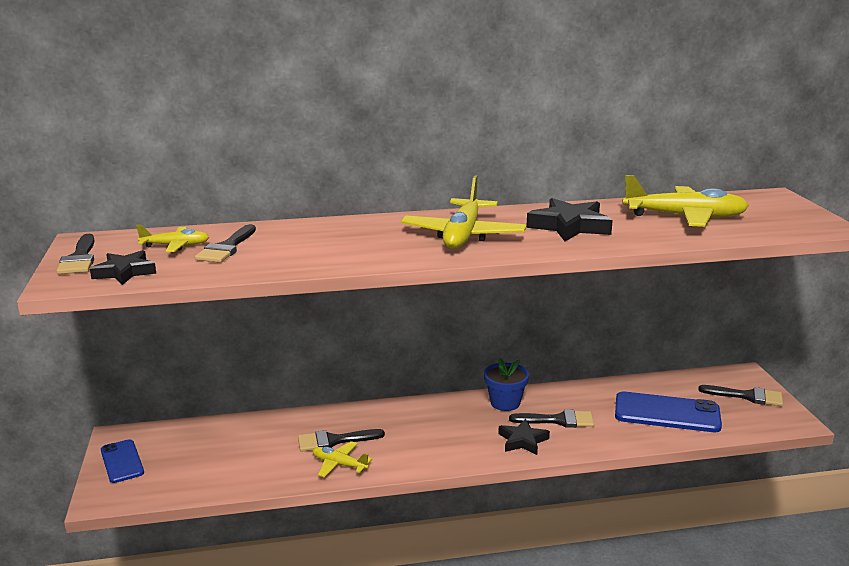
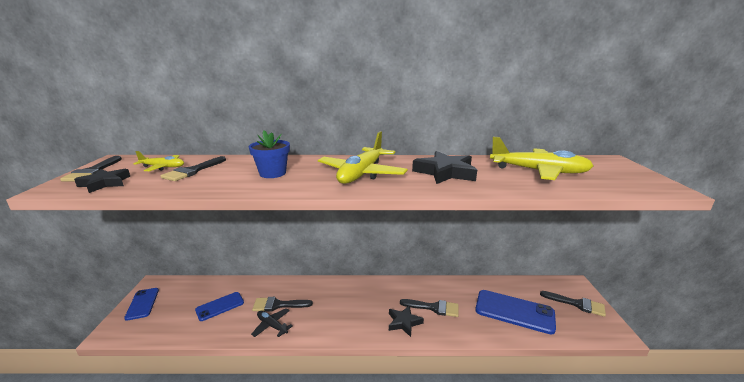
camera: 10 degrees right, 0 degrees up
(247, 451) = (220, 306): none -> blue phone
(339, 464) = (272, 325): yellow plane -> black plane
(505, 403) = (401, 288): blue flower pot -> blue flower pot (272, 173)

